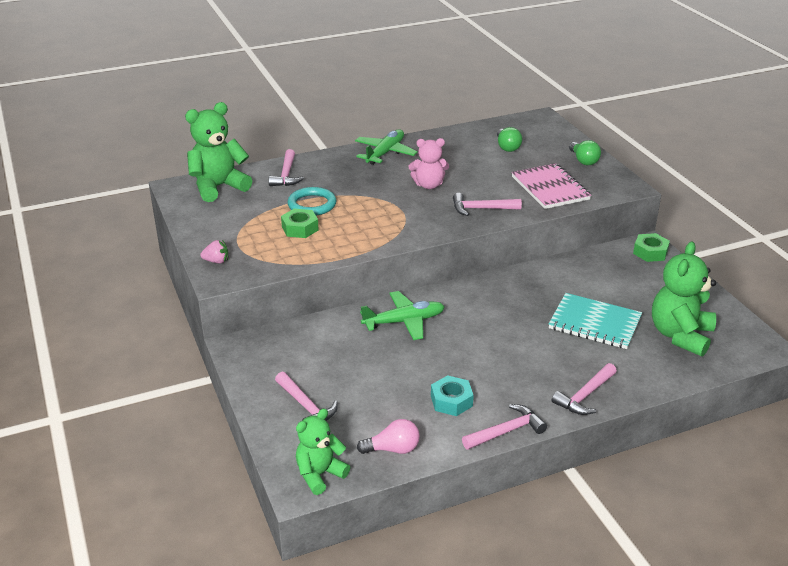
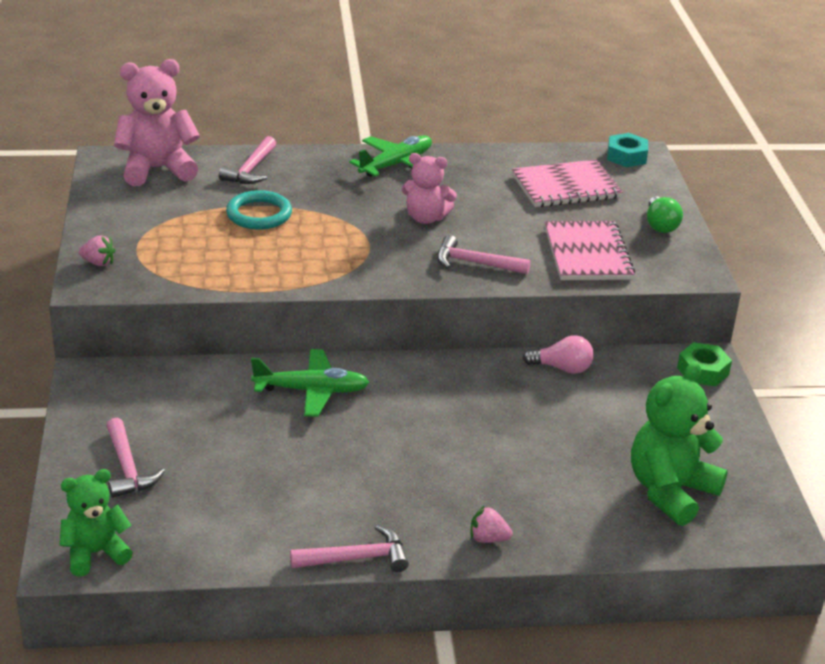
camera: 15 degrees right, 0 degrees up
(218, 187) = (157, 169): green teddy bear -> pink teddy bear
(300, 228) = (225, 242): green nut -> none
(393, 449) = (201, 545): pink light bulb -> pink light bulb (562, 368)
(451, 401) = (310, 504): turquoise nut -> turquoise nut (626, 156)
(507, 147) = (566, 187): green light bulb -> pink notebook
(585, 396) = (488, 539): pink hammer -> pink strawberry
(594, 323) = (562, 448): turquoise notebook -> none

